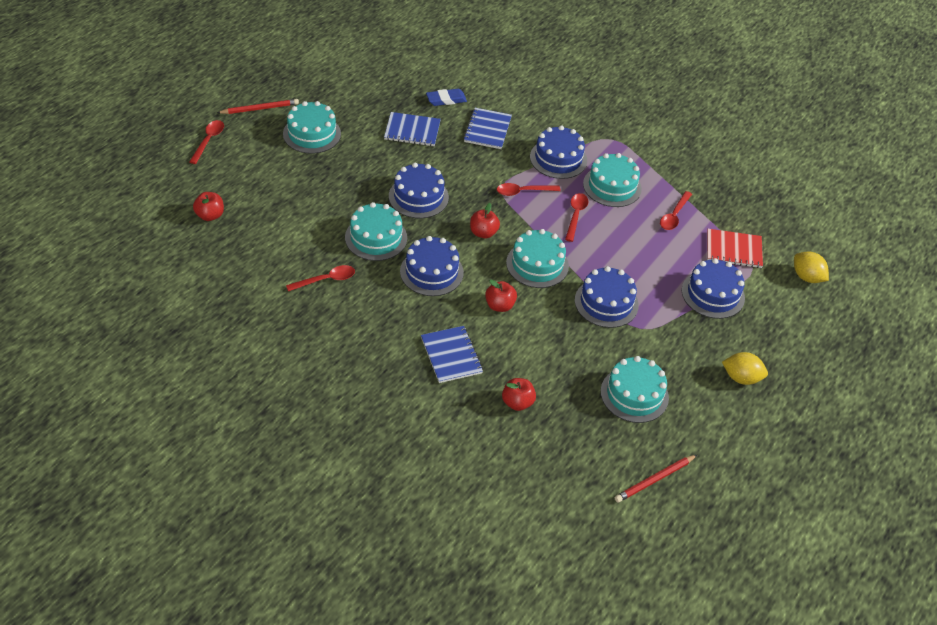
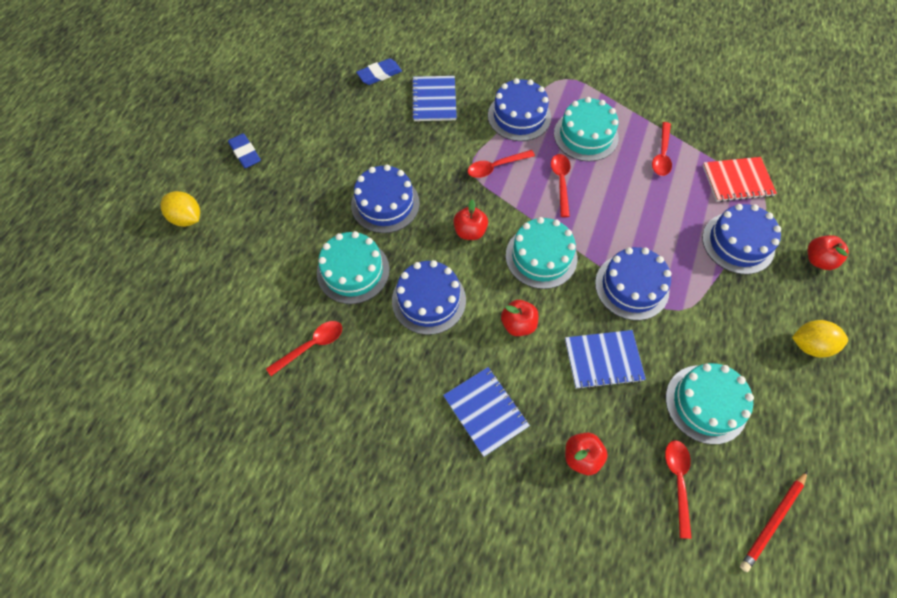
camera: 10 degrees left, 15 degrees up
(208, 140) = (129, 192): red spoon -> red spoon (677, 481)
(210, 215) = (153, 293): red apple -> red apple (818, 260)
(260, 109) = (179, 136): red pencil -> none
(312, 134) = (245, 153): turquoise cake -> blue eraser
(412, 131) = (354, 121): blue notebook -> blue notebook (603, 360)
(807, 277) = (823, 194): yellow lemon -> yellow lemon (187, 218)

